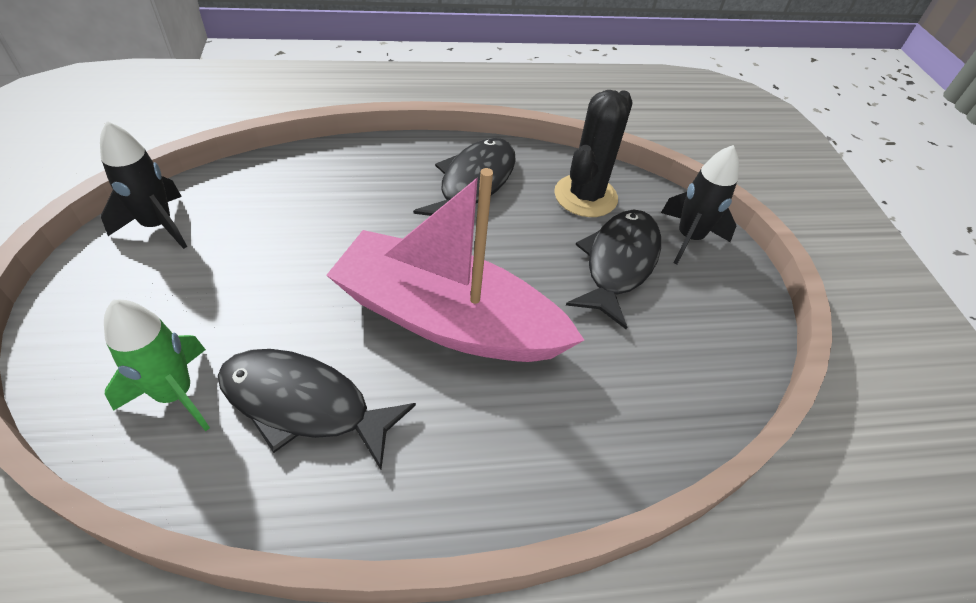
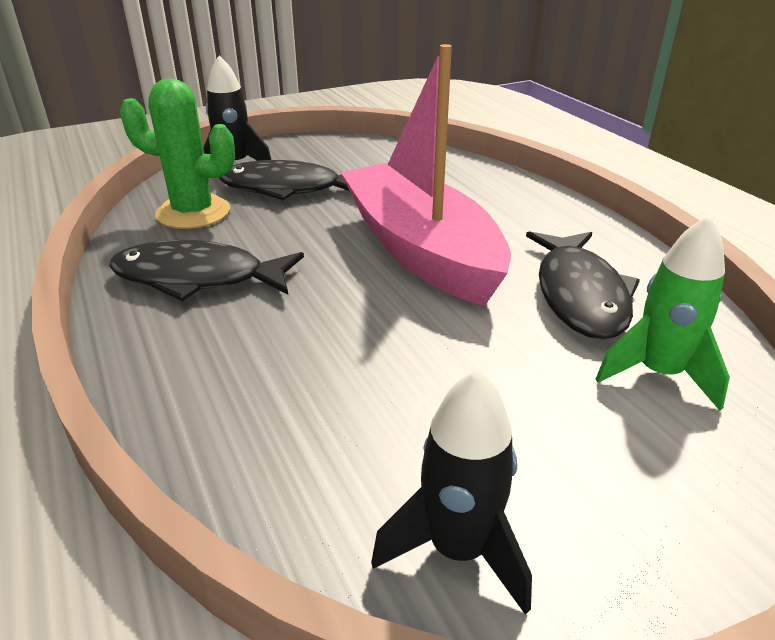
camera: 105 degrees left, 15 degrees down
(448, 320) = (421, 250): pink boat -> pink boat turned 150 degrees clockwise
(585, 196) = (193, 213): black cactus -> green cactus

